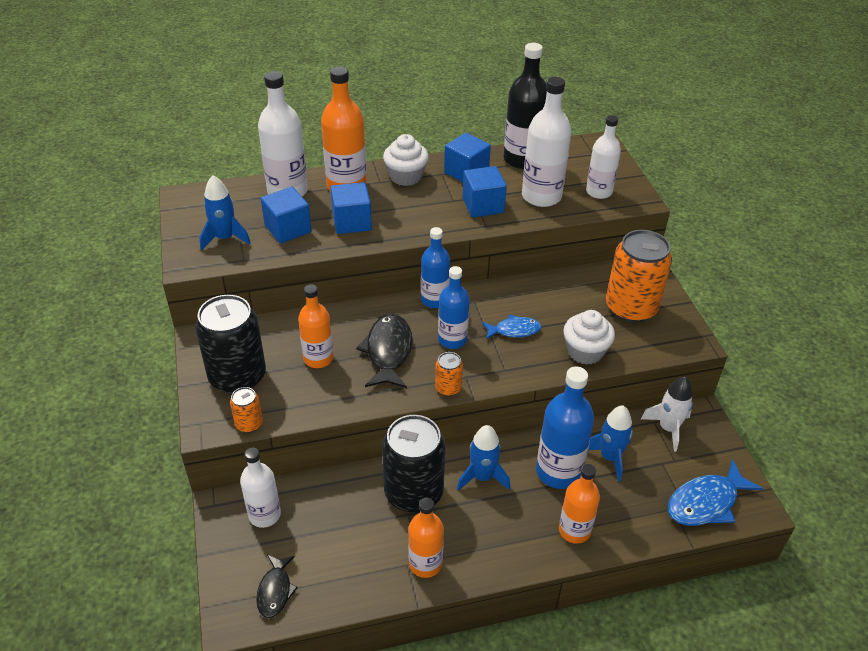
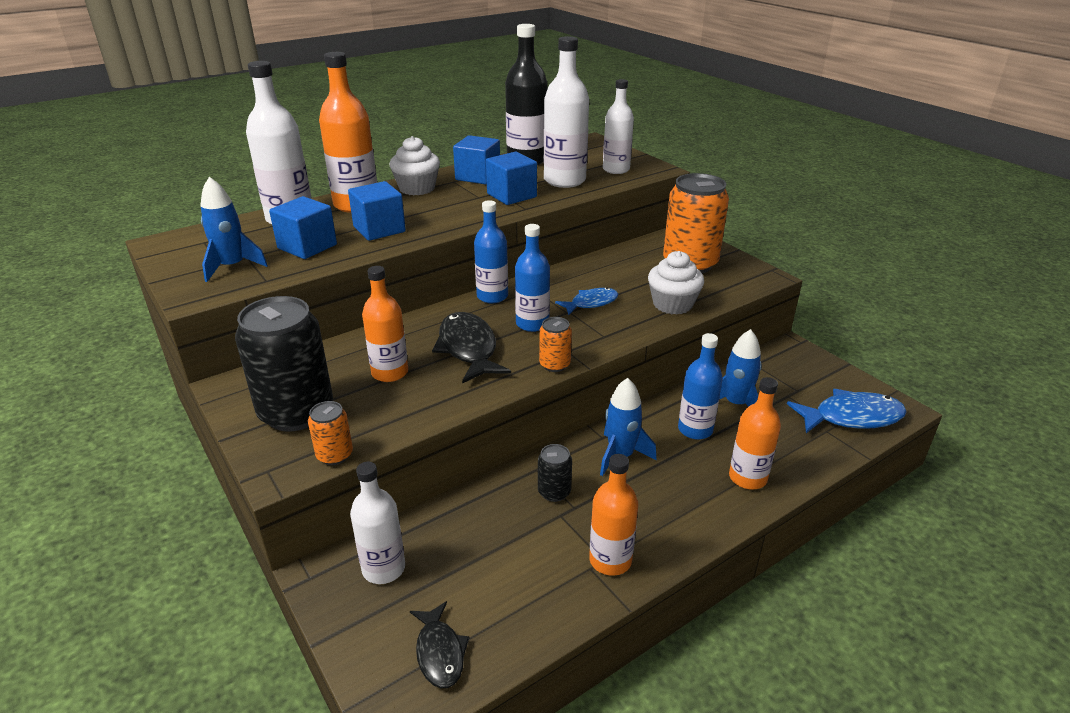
camera: 20 degrees left, 10 degrees down
(413, 492) = (554, 492): black can -> black can, size x0.46
(558, 471) = (695, 429): blue bottle -> blue bottle, size x0.67
(668, 428) = (772, 366): white rocket -> none
(706, 502) = (852, 417): blue fish -> blue fish turned 135 degrees counterclockwise

